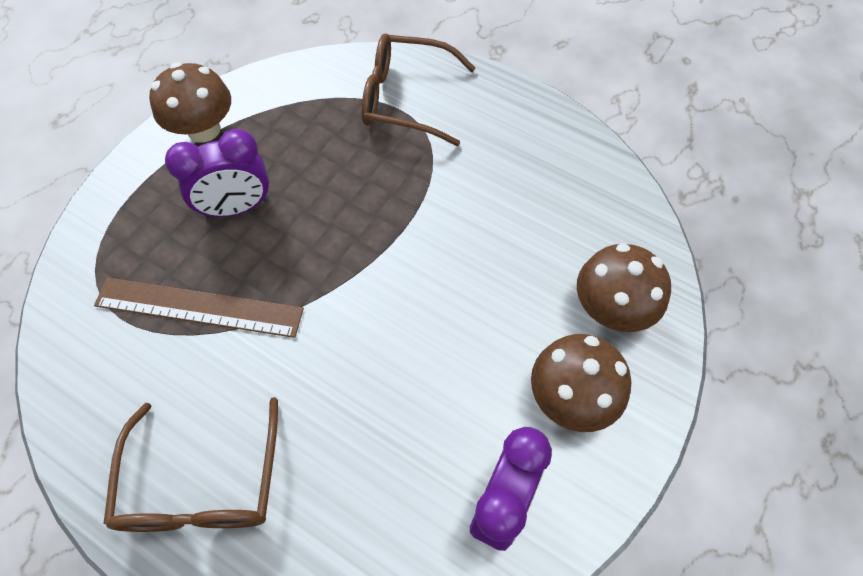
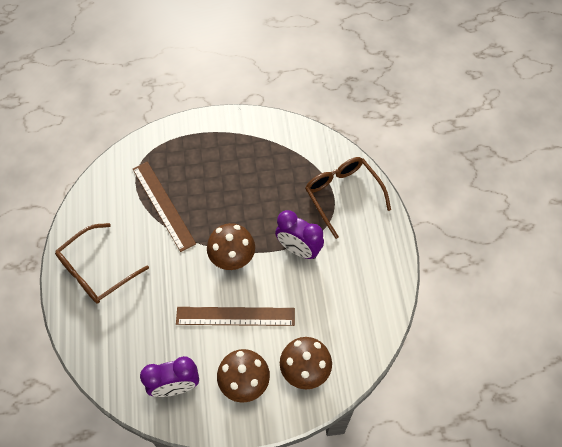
camera: 50 degrees right, 0 degrees up
(204, 129) = (246, 130): brown mushroom -> brown mushroom (232, 257)
(237, 207) = (220, 178): purple clock -> purple clock (298, 249)
(461, 337) = (235, 316): none -> brown ruler

